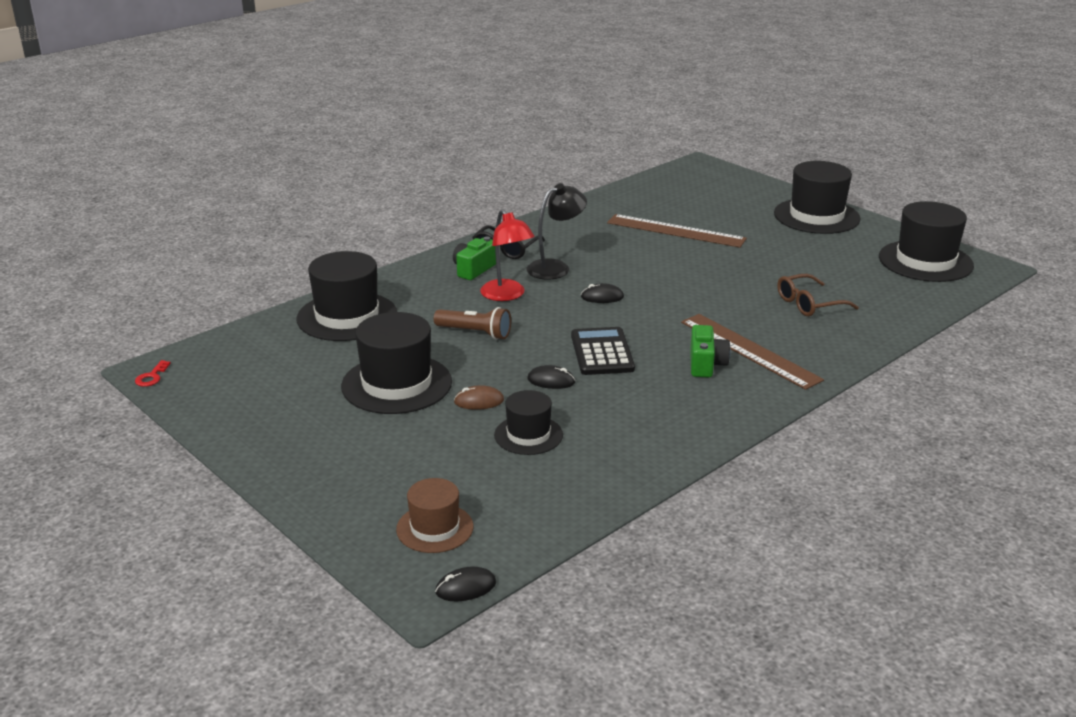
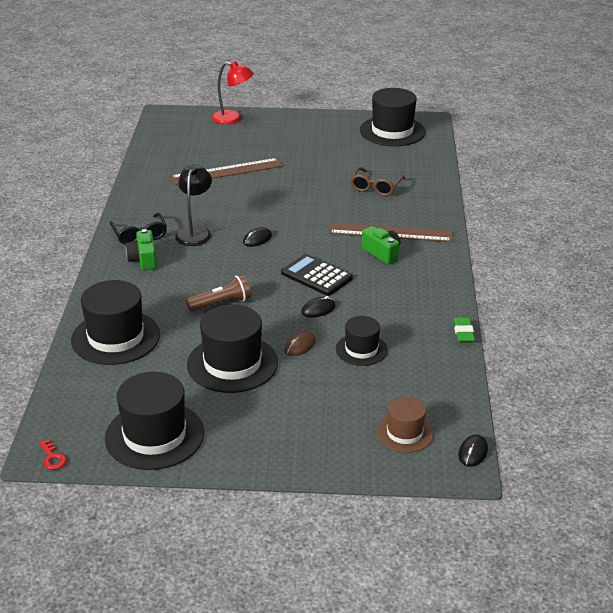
camera: 45 degrees left, 5 degrees up
(507, 295) = (197, 267): red lamp -> red lamp (233, 119)
(660, 477) = (463, 333): none -> green eraser
(816, 216) = (292, 125): black hat -> black hat (154, 435)

